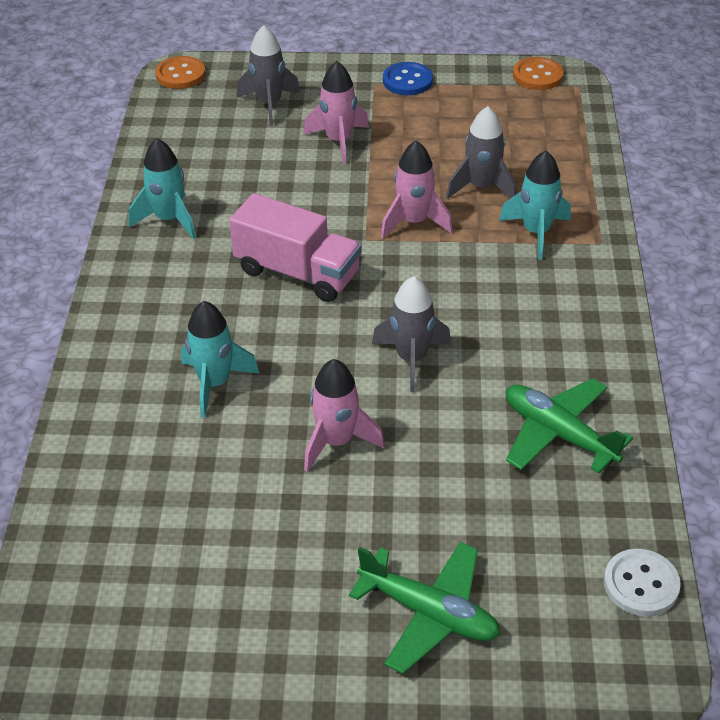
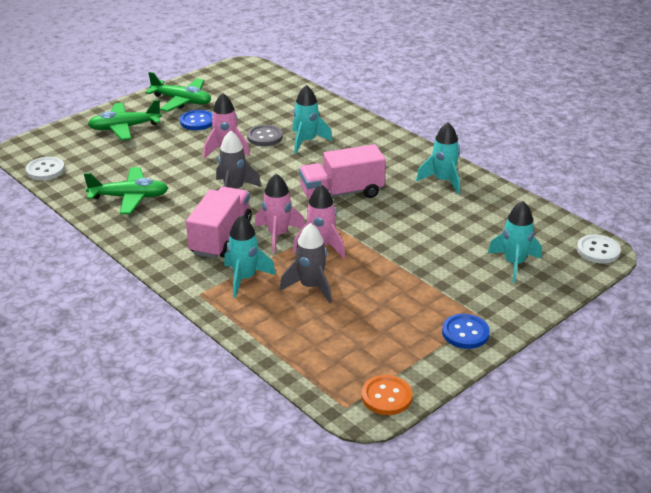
camera: 135 degrees right, 10 degrees down
(180, 74) = (598, 250): orange button -> white button
(254, 432) = (265, 137): none -> grey button
(264, 624) = (182, 101): none -> green plane
(269, 104) = (514, 264): grey rocket -> turquoise rocket
(302, 543) = (197, 121): none -> blue button
(338, 141) = (435, 266): pink rocket -> pink rocket (278, 235)
(506, 297) = (221, 237): none -> pink truck

